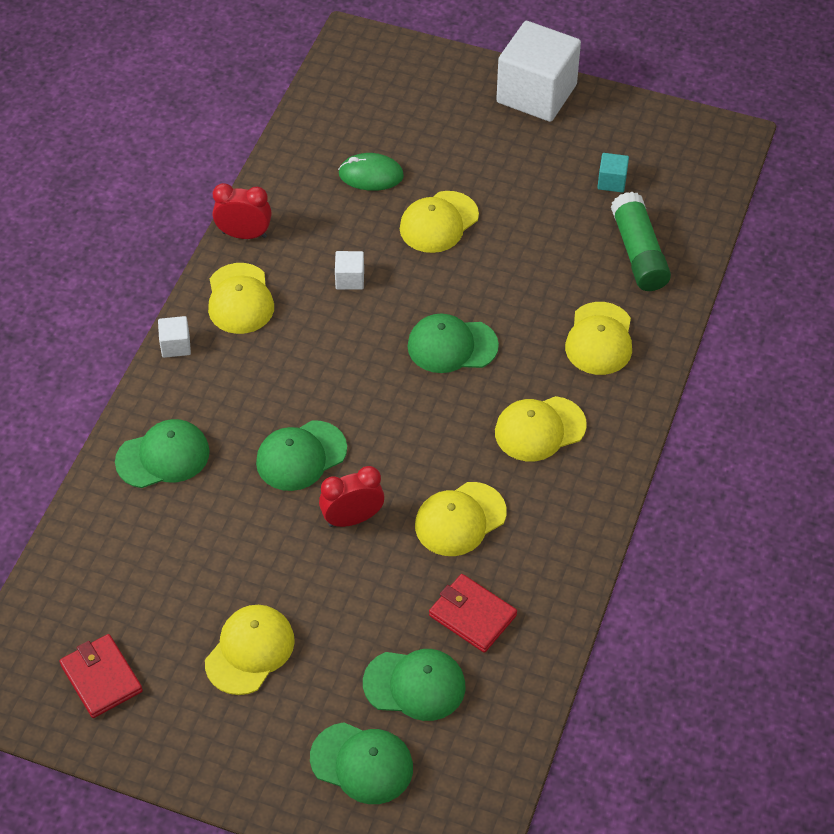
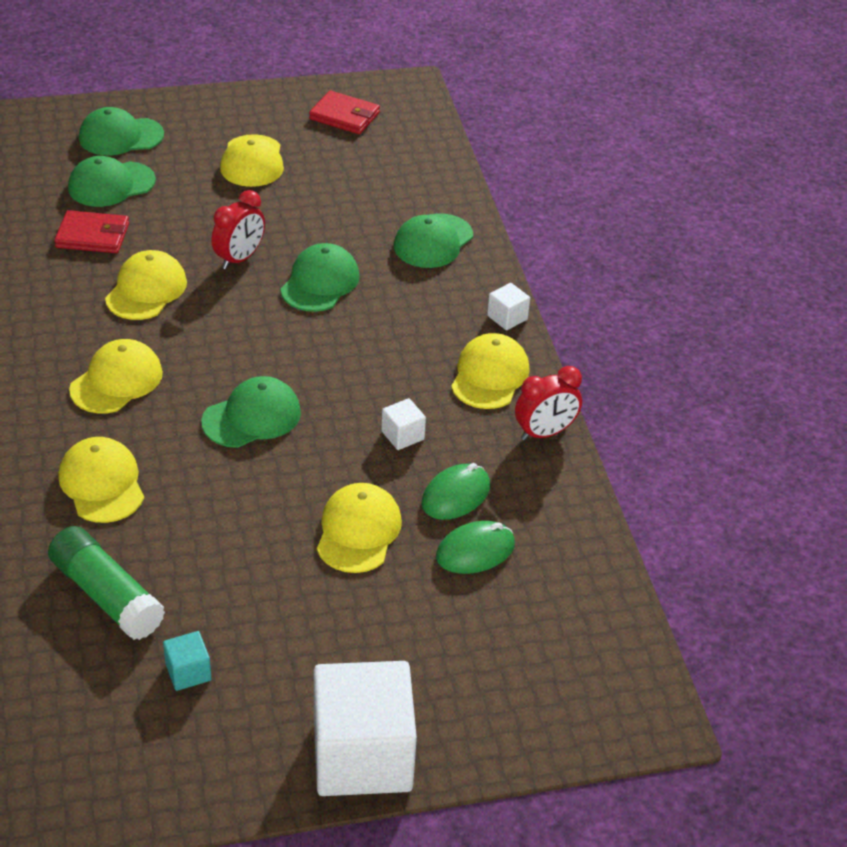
camera: 145 degrees right, 10 degrees down
(240, 299) = (489, 375): yellow cap -> yellow cap turned 60 degrees clockwise
(350, 218) = (455, 495): none -> green mouse

